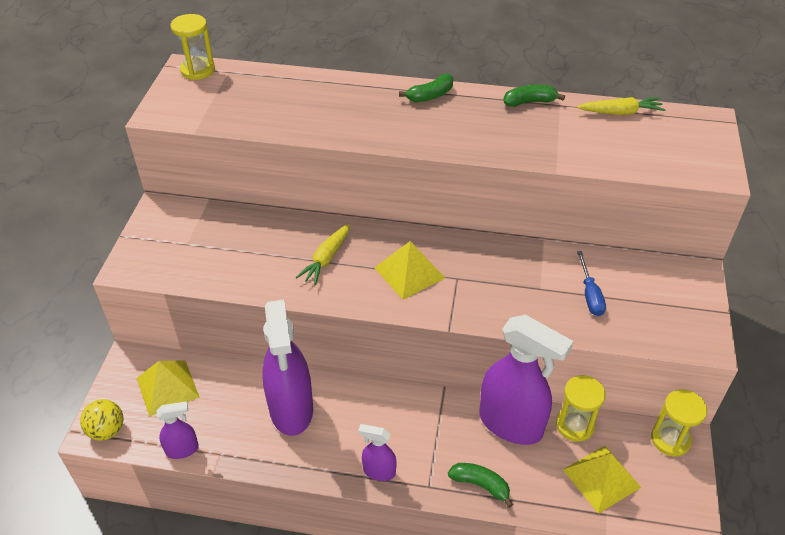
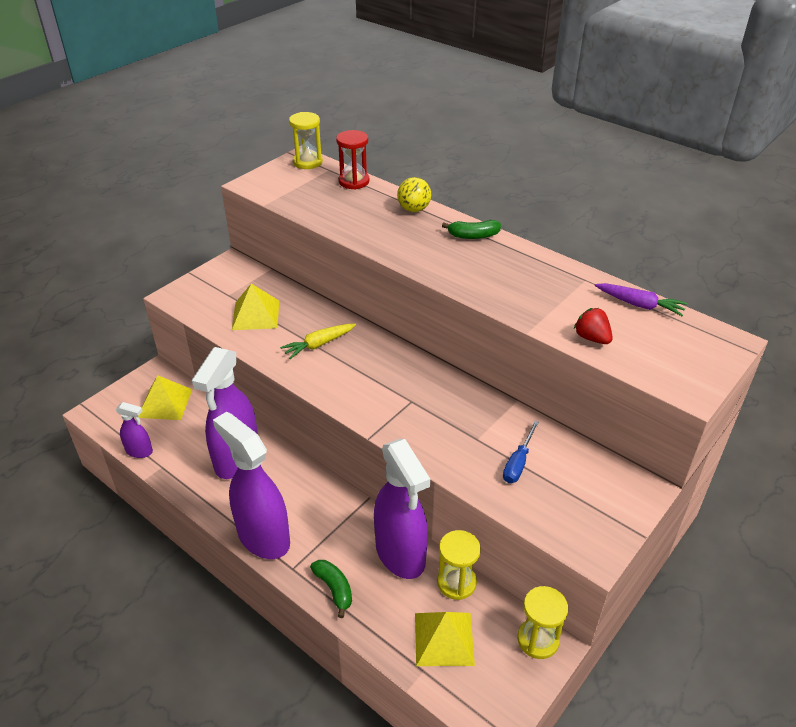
camera: 30 degrees right, 5 degrees down
(107, 430) = (103, 414): yellow ball -> yellow ball (414, 209)
(266, 77) = (354, 181): none -> red hourglass
(379, 471) = (263, 537): purple spray bottle -> purple spray bottle, size x2.11
(409, 272) = (375, 380): yellow pyramid -> yellow pyramid (256, 315)
(529, 102) = (558, 268): green banana -> none
(610, 157) = (592, 338): none -> red strawberry
(620, 112) = (639, 305): yellow carrot -> purple carrot

